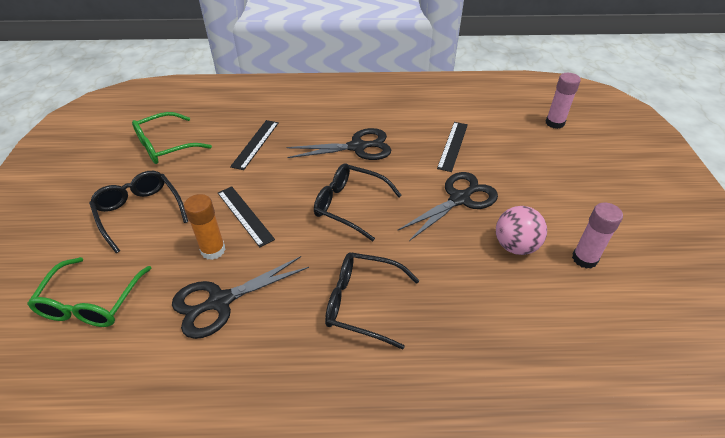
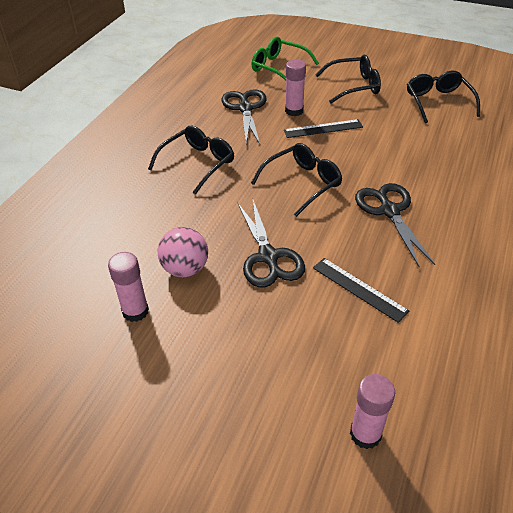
camera: 115 degrees right, 0 degrees up
(165, 146) = (438, 102): green glasses -> black glasses
(213, 250) = (294, 111): orange glue stick -> pink glue stick
(255, 144) = (422, 148): black ruler -> none
(357, 147) = (389, 211): black scissors -> black scissors turned 150 degrees clockwise

